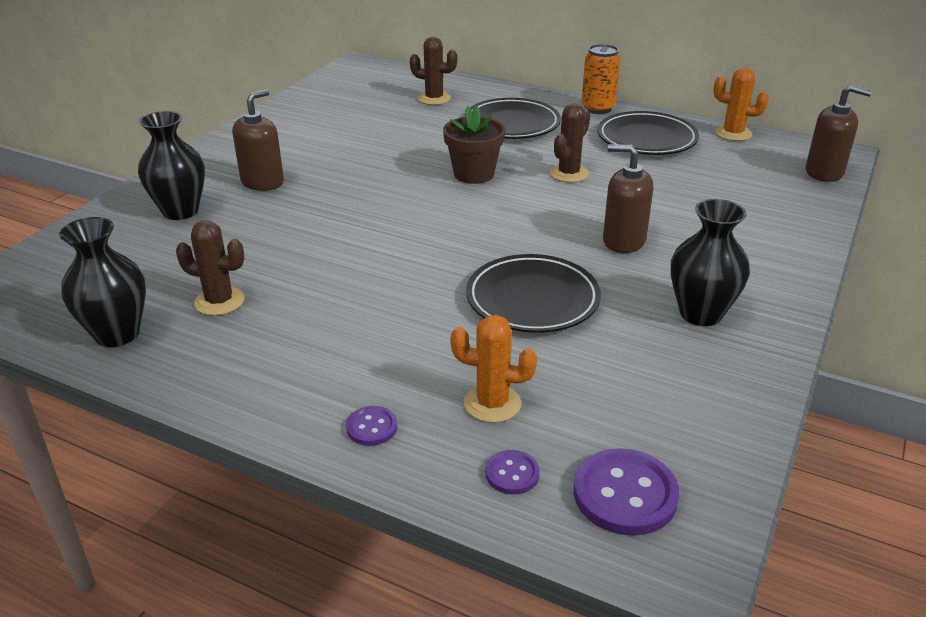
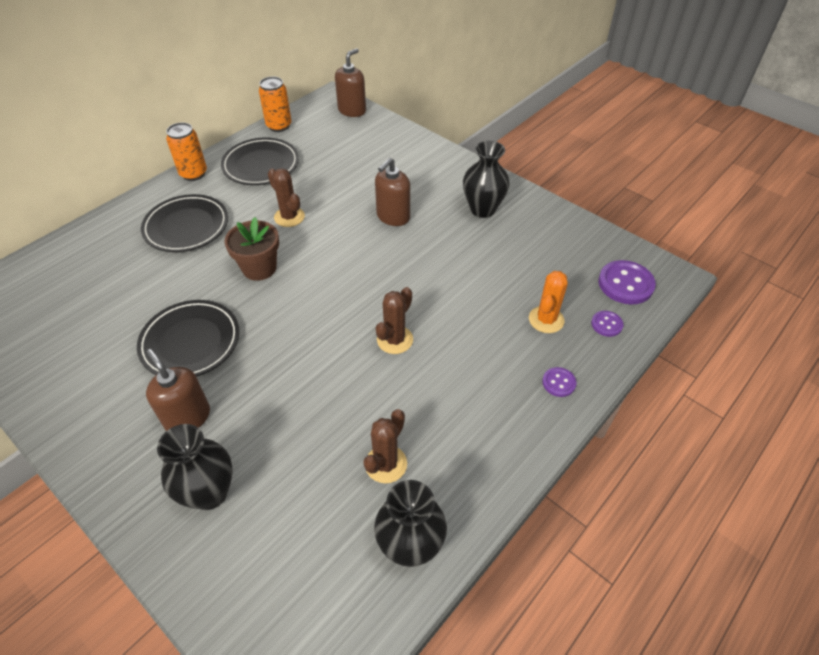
camera: 75 degrees left, 15 degrees up
(434, 98) = (96, 264): brown cactus -> brown cactus (395, 340)
(532, 299) = (445, 276): black plate -> black plate (190, 342)
(733, 133) = (279, 126): orange cactus -> orange can

